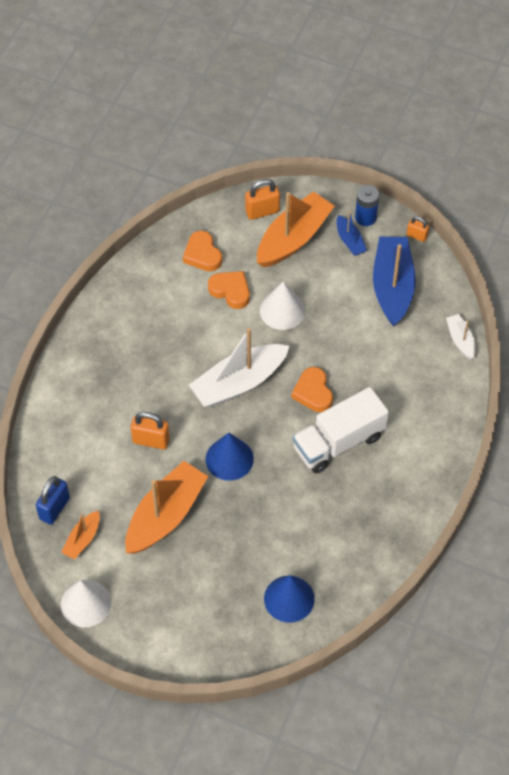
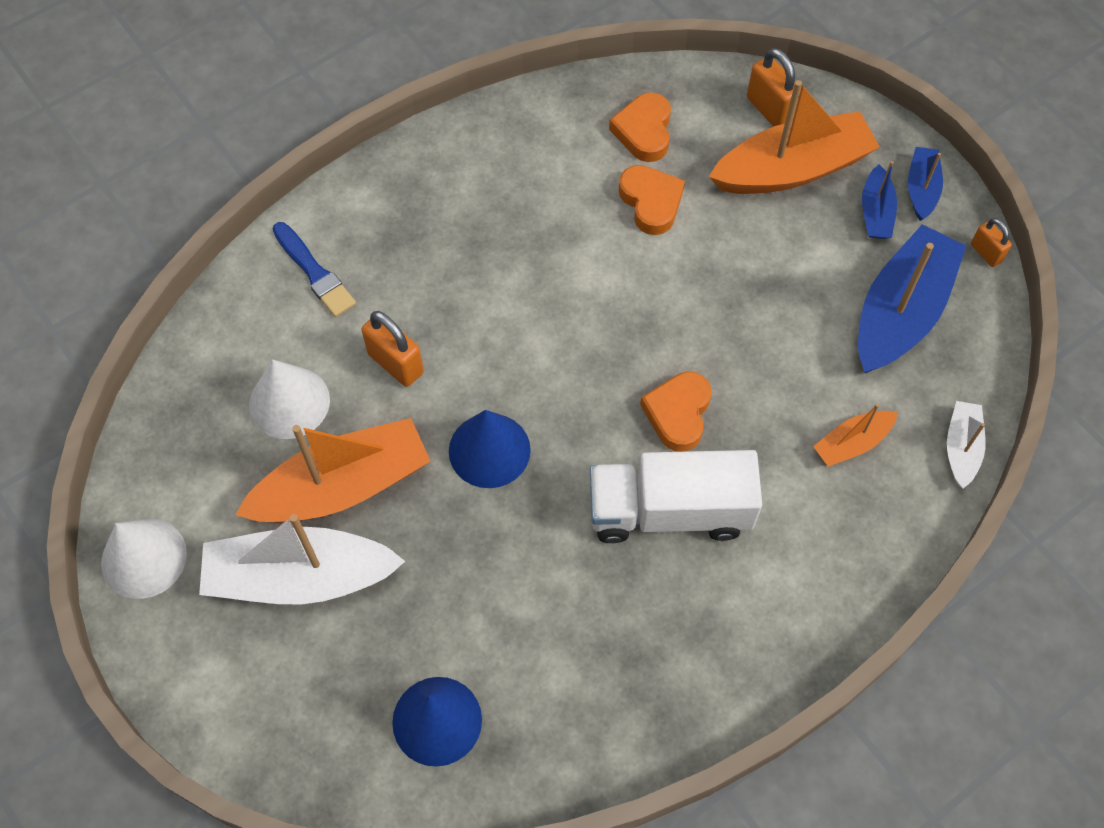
camera: 30 degrees right, 5 degrees up
(54, 508) = (198, 392): blue padlock -> none
(74, 415) = (314, 272): none -> blue brush
(82, 539) = (204, 459): orange boat -> orange boat (852, 443)
(239, 383) = (576, 343): white boat -> white boat (300, 577)
(262, 211) = (770, 110): orange padlock -> orange padlock turned 45 degrees clockwise
(282, 310) = (709, 266): white cone -> white cone (289, 402)
(365, 217) = (921, 189): blue battery -> blue boat

